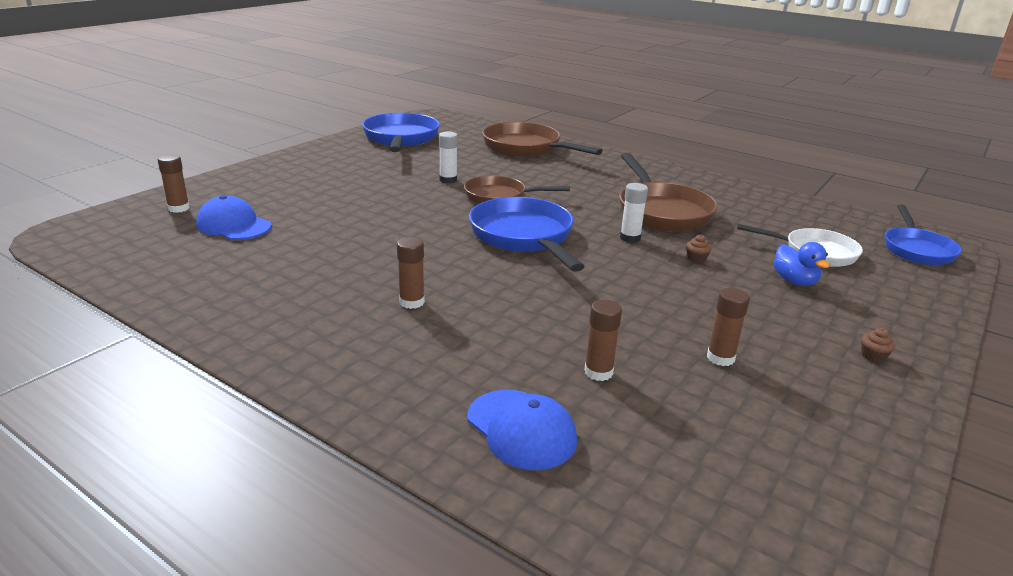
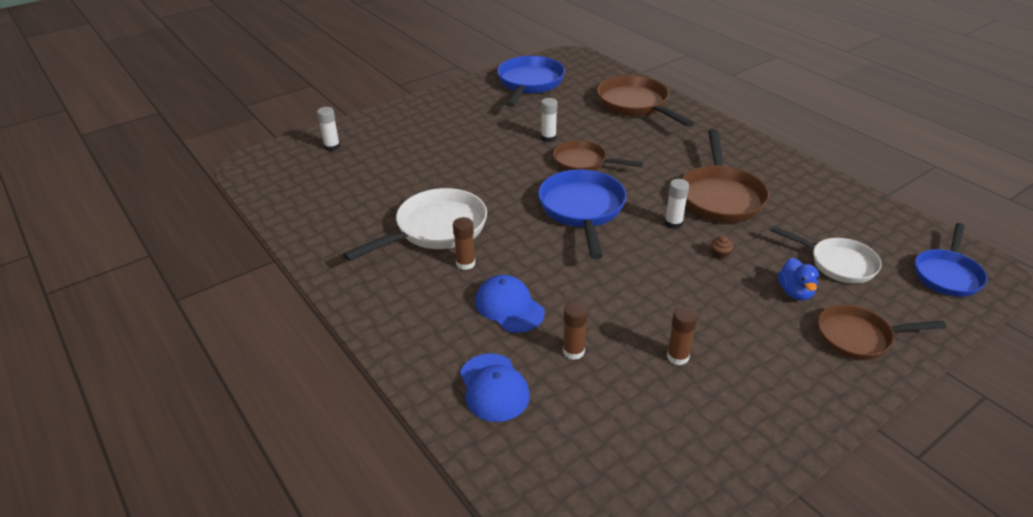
camera: 20 degrees right, 10 degrees up
(179, 208) = (332, 147): brown glue stick -> white glue stick
(234, 225) = (365, 169): blue cap -> blue cap (509, 307)
(355, 273) = (435, 229): none -> white pan
(873, 356) = (812, 379): brown cupcake -> none
(885, 311) = (858, 337): none -> brown pan

